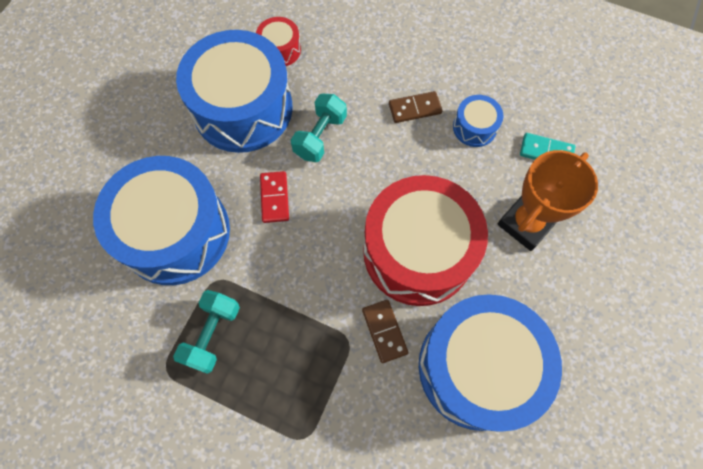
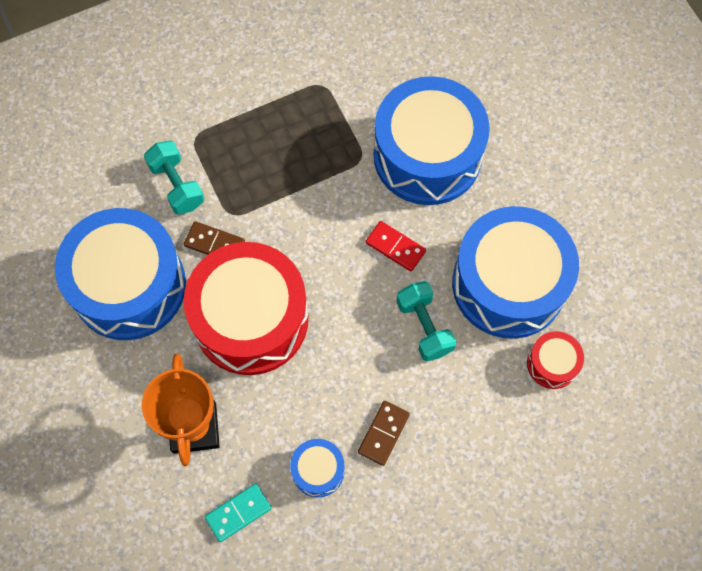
camera: 130 degrees right, 0 degrees up
(212, 334) = (320, 129): turquoise dumbbell -> turquoise dumbbell (177, 185)

